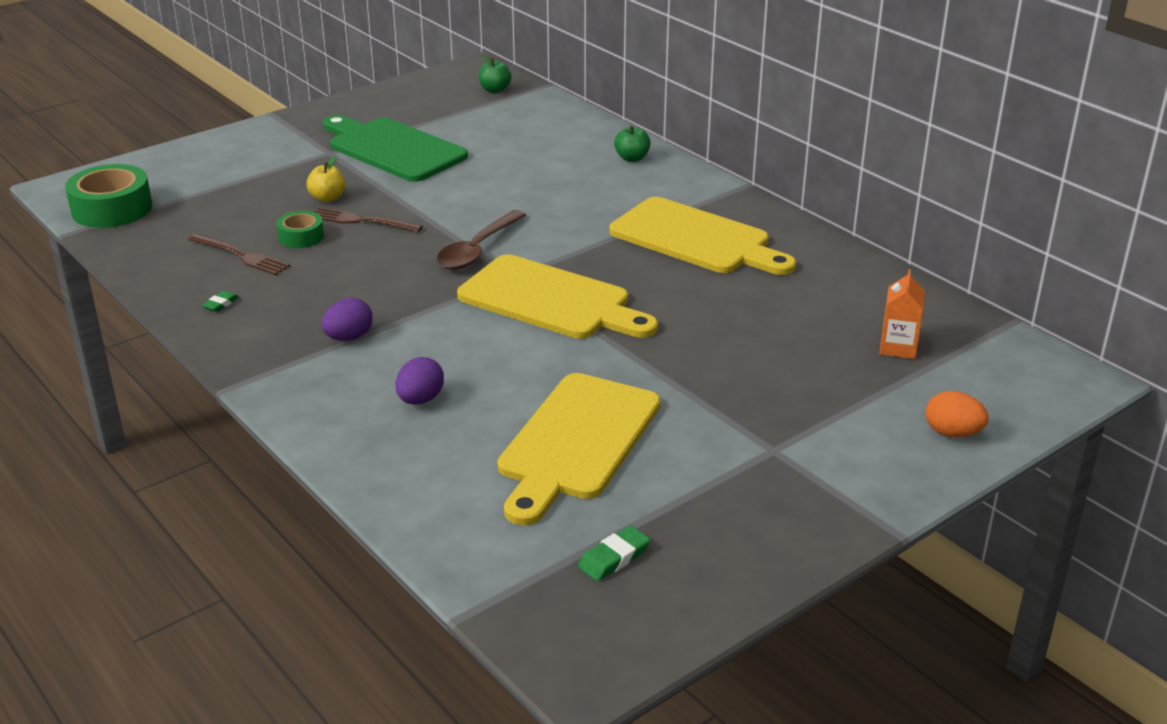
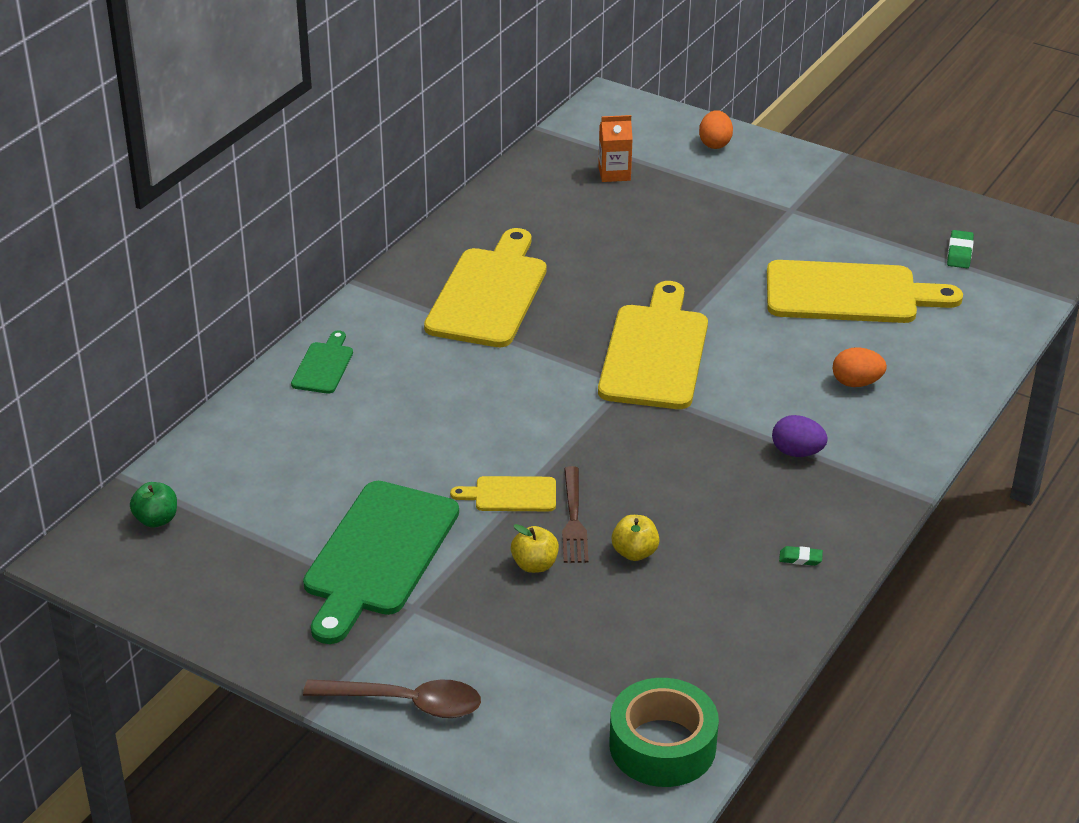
camera: 110 degrees left, 5 degrees up
(242, 256) = (701, 582): brown fork -> none
(301, 237) = (634, 553): green tape -> yellow apple
(412, 202) = (510, 495): none -> yellow cutting board
(420, 400) = (856, 383): purple egg -> orange egg
(477, 249) = (588, 420): brown spoon -> brown spoon (405, 703)
(614, 558) = (959, 253): green eraser -> green eraser turned 75 degrees clockwise
(632, 158) = (323, 366): green apple -> green cutting board

